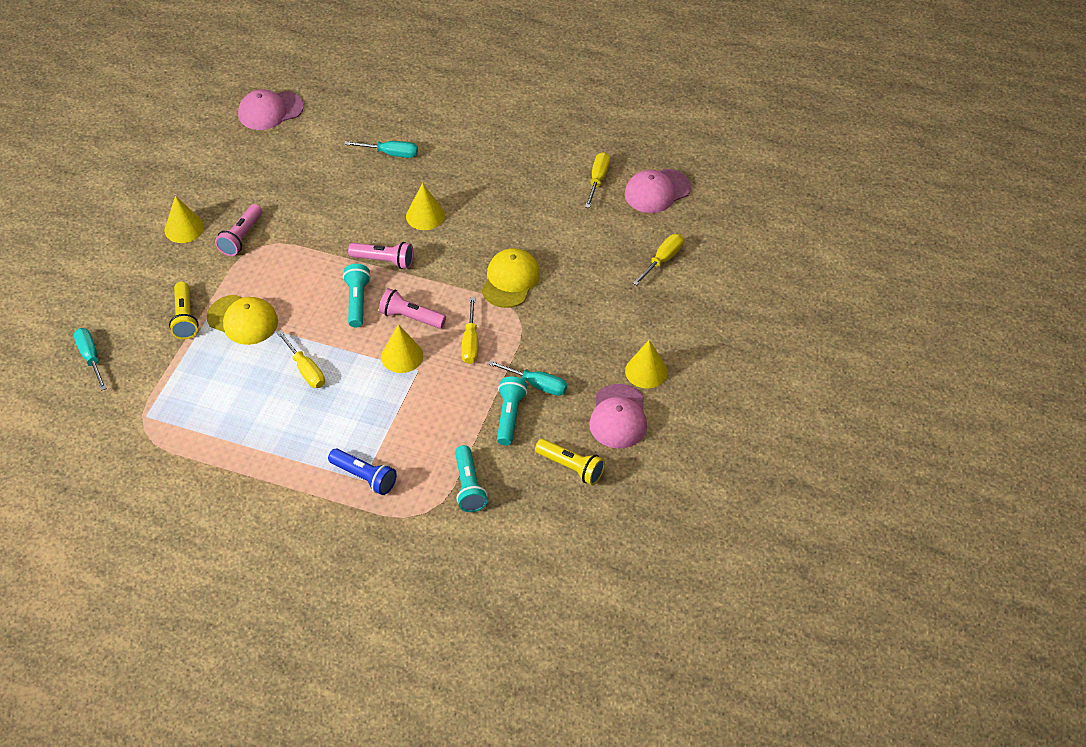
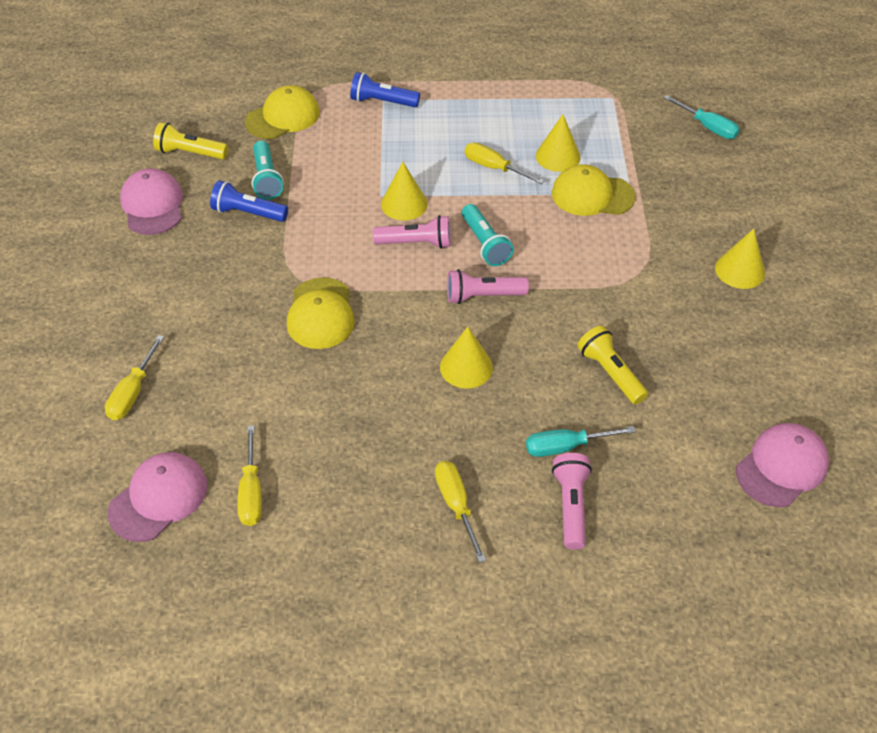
camera: 160 degrees right, 0 degrees up
(185, 318) = (652, 182): yellow flashlight -> yellow flashlight (610, 373)
(241, 237) = (666, 278): pink flashlight -> pink flashlight (571, 505)
(469, 486) = (283, 117): turquoise flashlight -> yellow cap
(470, 343) = (337, 234): yellow screwdriver -> yellow screwdriver (456, 504)
(537, 385) = (248, 213): turquoise screwdriver -> blue flashlight
(646, 371) = (131, 255): yellow cone -> yellow cone (558, 156)

